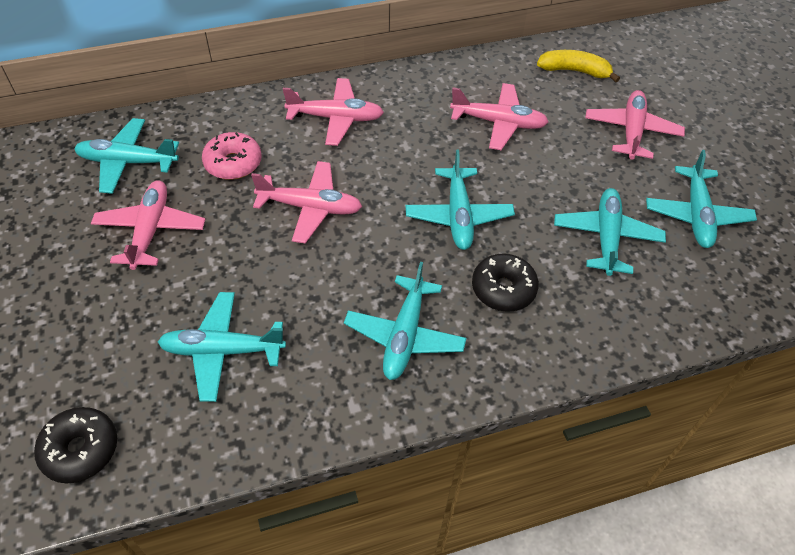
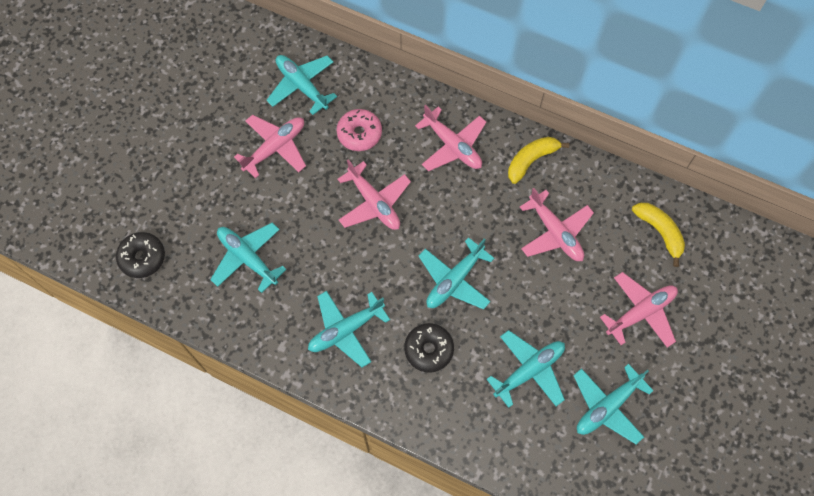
camera: 45 degrees right, 15 degrees up
(417, 87) = (531, 160): none -> yellow banana

